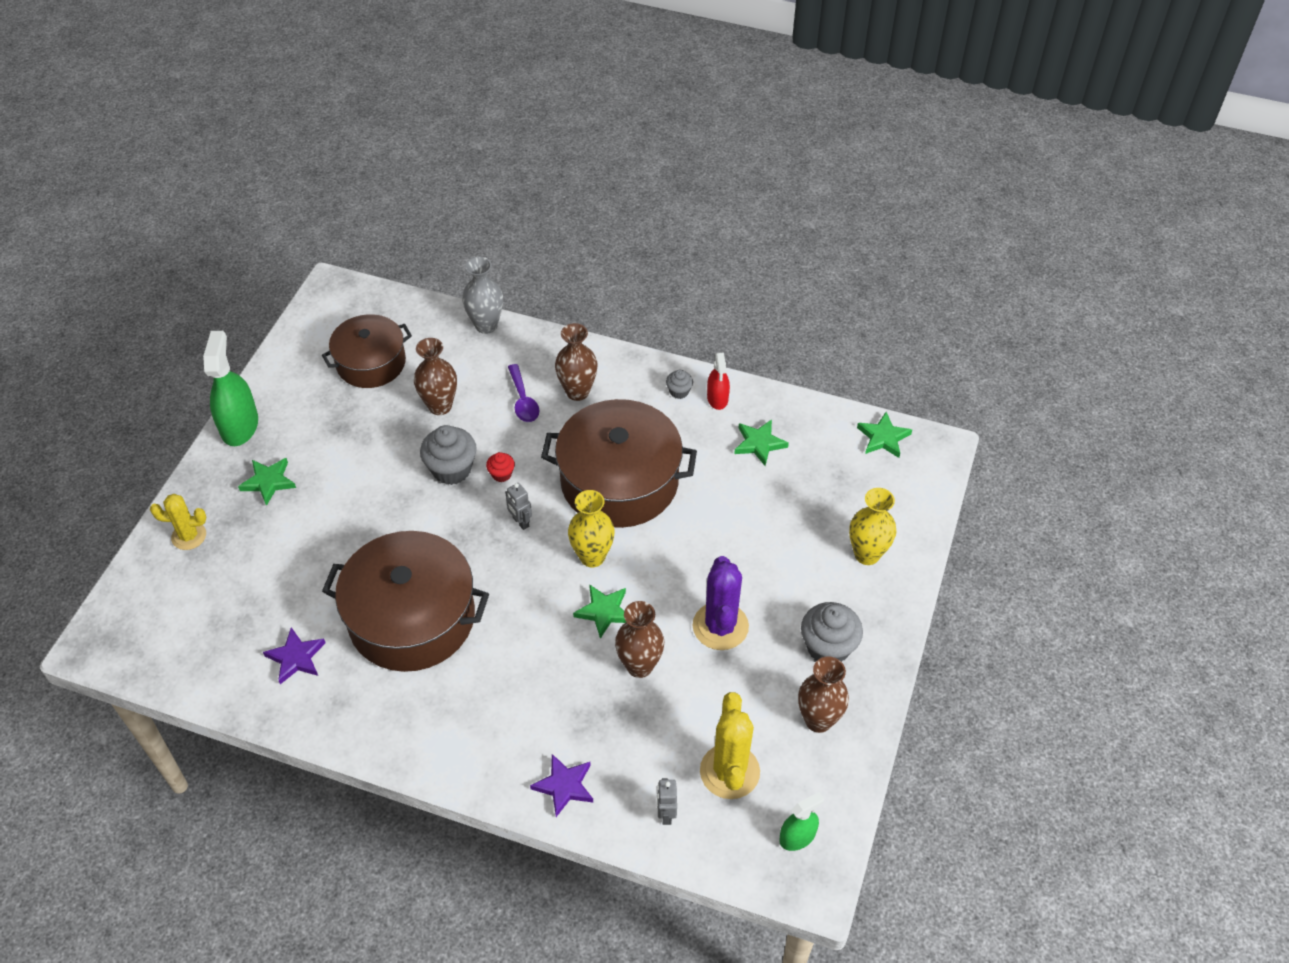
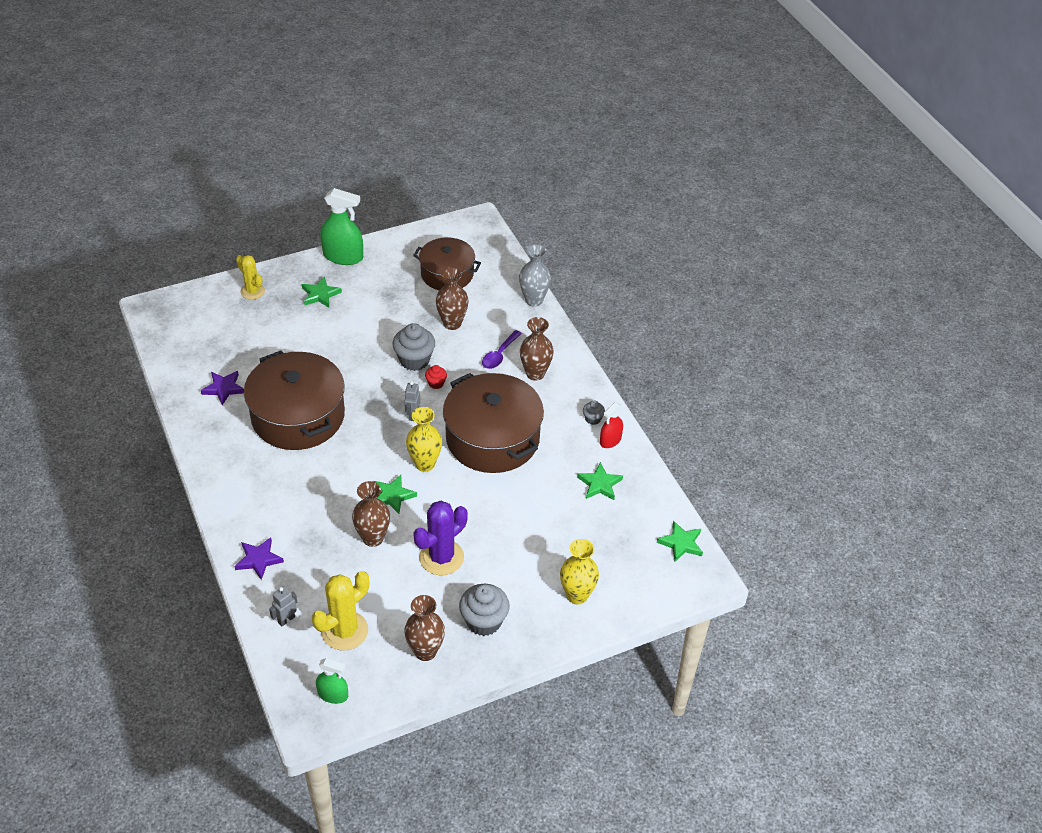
camera: 45 degrees right, 5 degrees down
(239, 425) = (343, 256): green spray bottle -> green spray bottle turned 60 degrees clockwise

